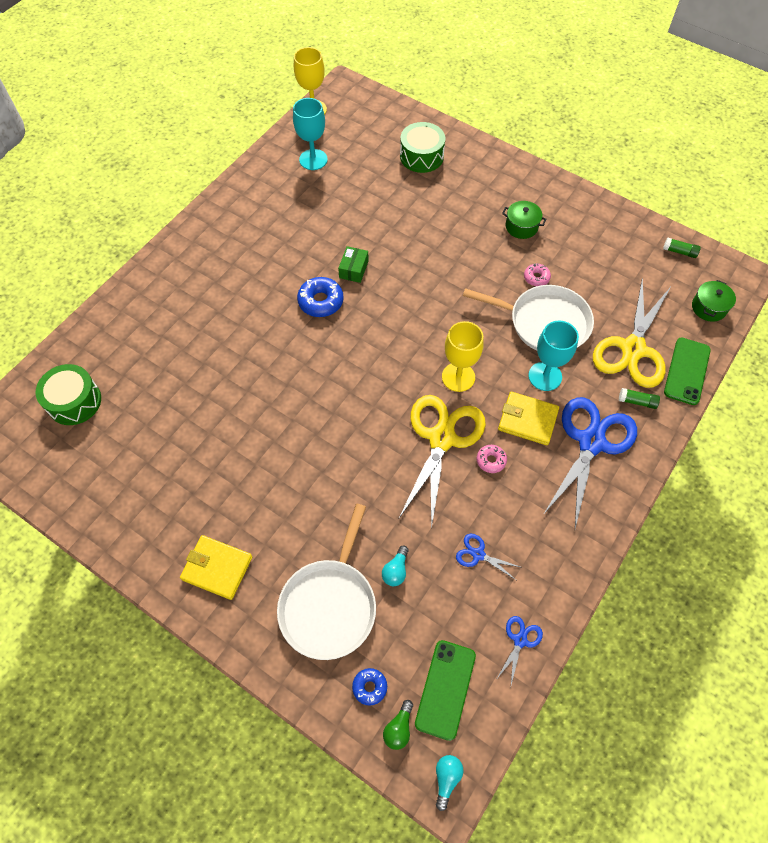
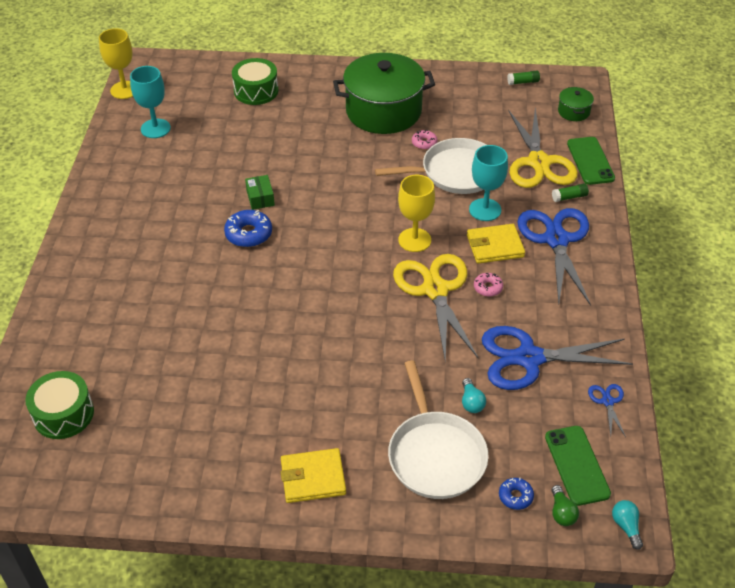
camera: 30 degrees left, 15 degrees down
(478, 554) = (529, 358): blue scissors -> blue scissors, size x2.33
(521, 226) = (383, 111): green pot -> green pot, size x2.36

